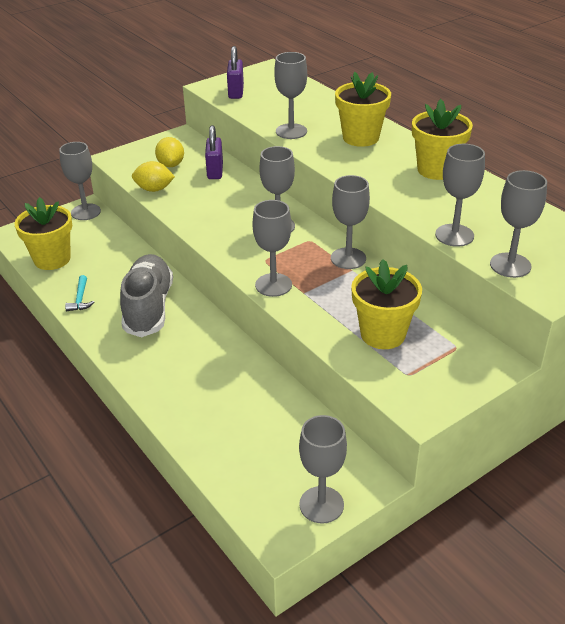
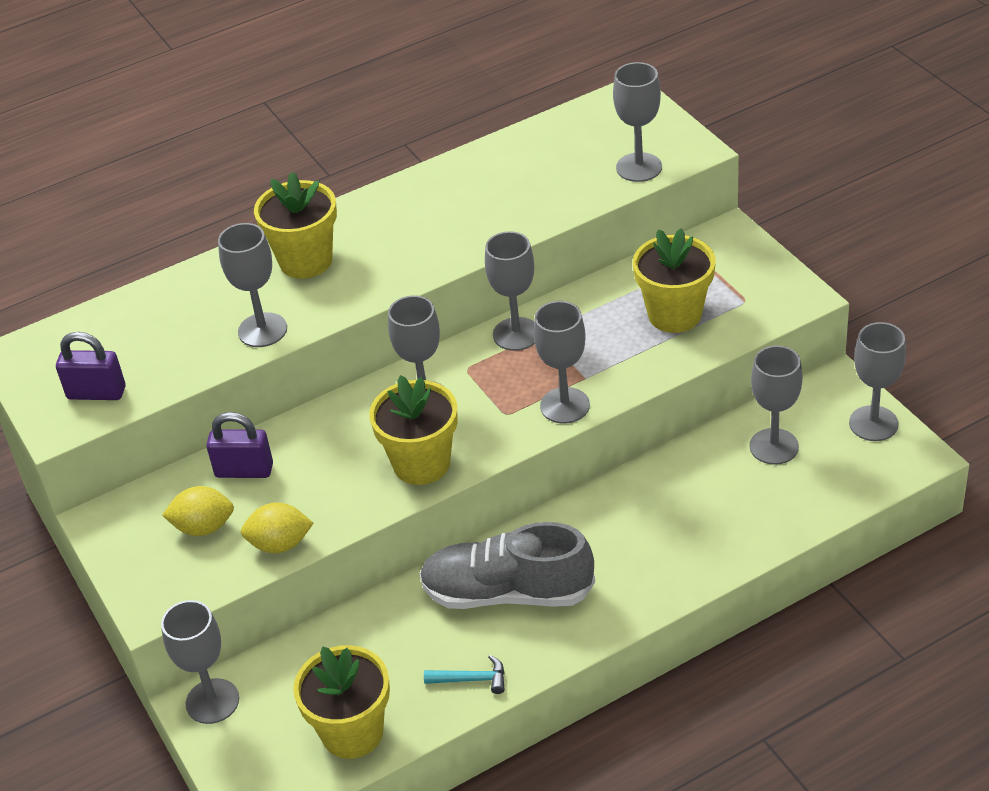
camera: 80 degrees left, 5 degrees up
(154, 189) = (280, 544): yellow lemon -> yellow lemon turned 75 degrees clockwise
(436, 170) = (416, 199): yellow flower pot -> yellow flower pot (421, 463)
(454, 235) = (573, 201): grey goblet -> grey goblet (774, 446)

